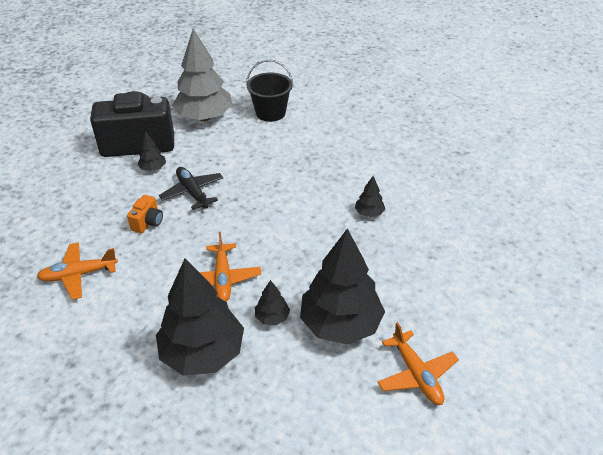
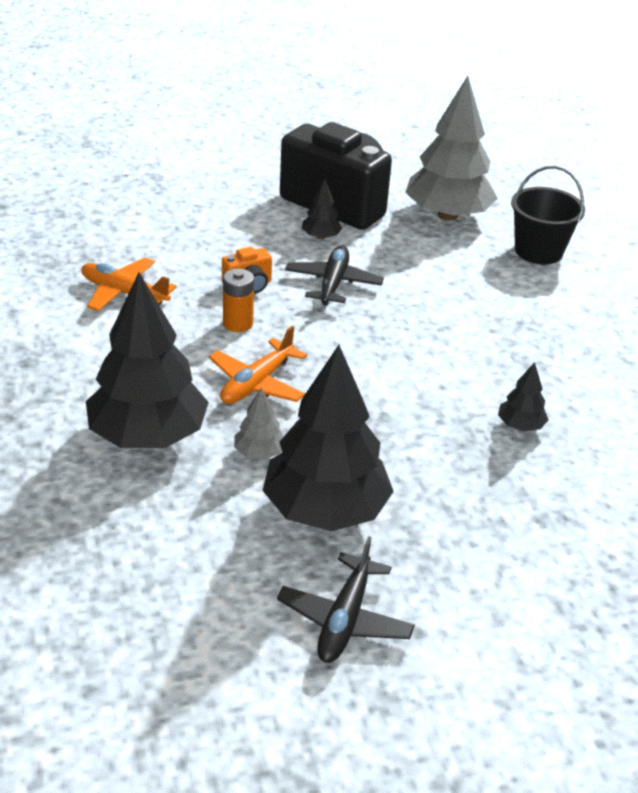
camera: 40 degrees right, 5 degrees down
(170, 250) = (238, 323): none -> orange battery
(272, 317) = (259, 453): black tree -> grey tree
(416, 374) = (344, 620): orange plane -> black plane

